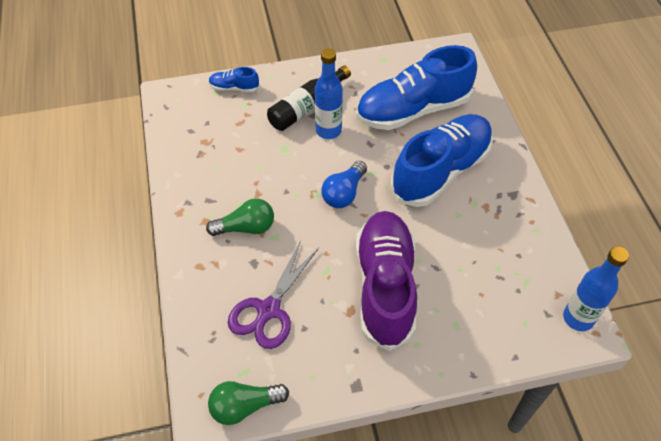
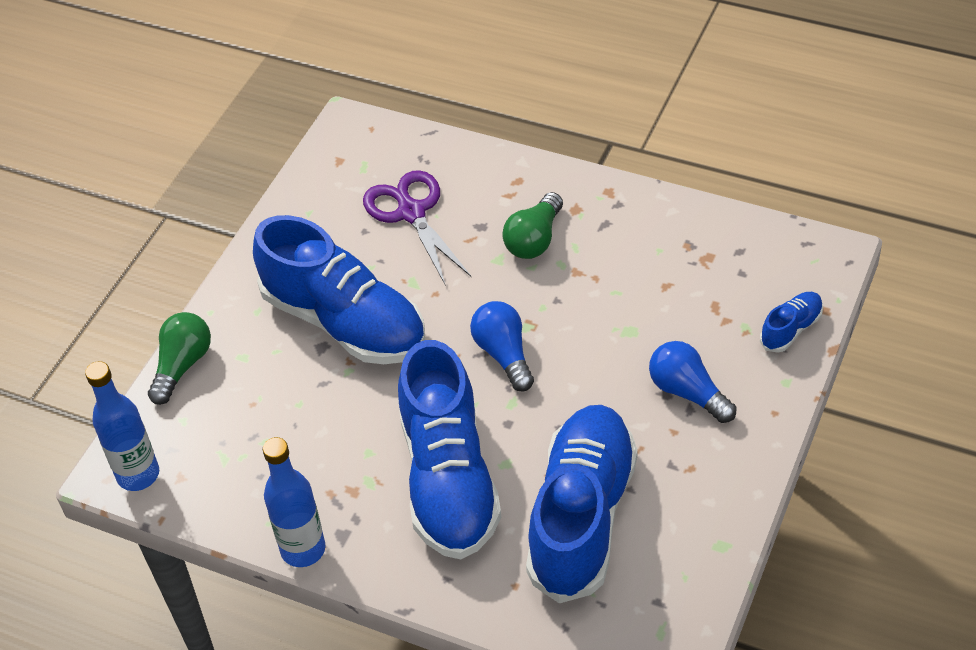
camera: 130 degrees right, 5 degrees down
(244, 406) = (329, 153): green light bulb -> green light bulb (182, 365)
(307, 107) = (687, 392): black bottle -> blue light bulb
(328, 130) = (623, 394): blue bottle -> blue bottle (303, 549)
(385, 287) = (345, 322): purple shoe -> blue shoe

